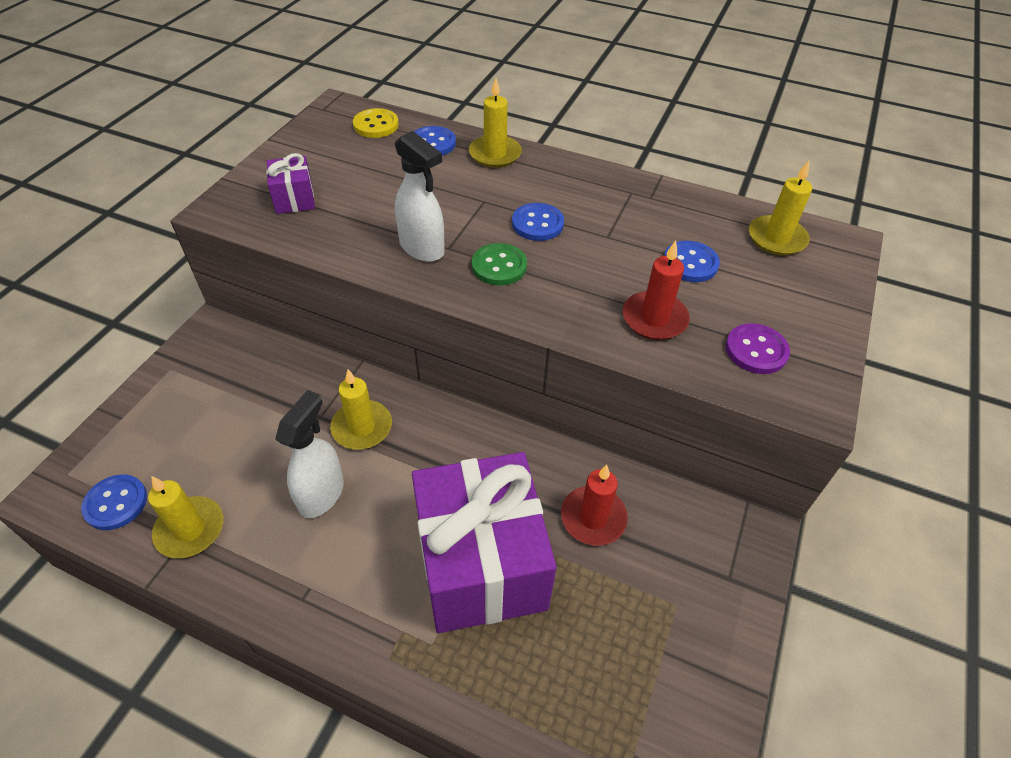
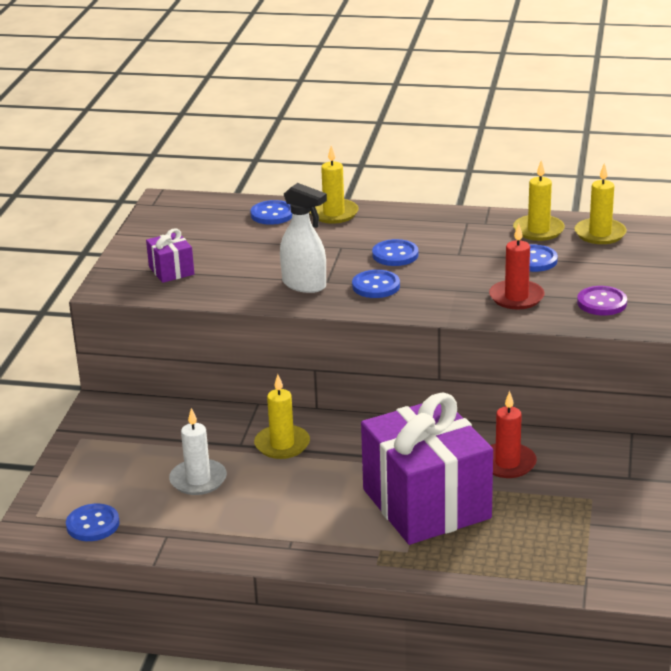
camera: 10 degrees left, 20 degrees down
(190, 529) = (169, 527): yellow candle -> yellow candle (538, 230)
(254, 460) = (198, 480): none -> white candle
(322, 494) = (270, 489): white spray bottle -> none
(376, 125) = (211, 209): yellow button -> none
(499, 266) = (376, 286): green button -> blue button

